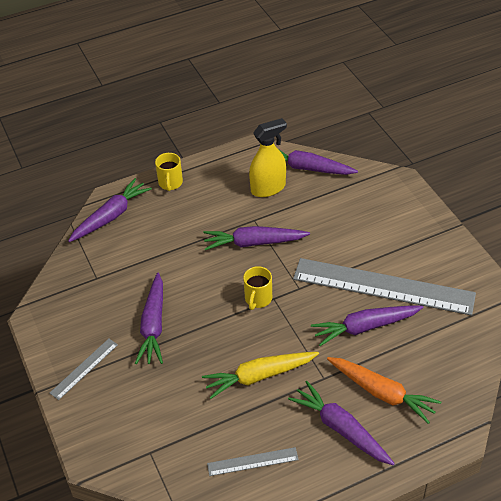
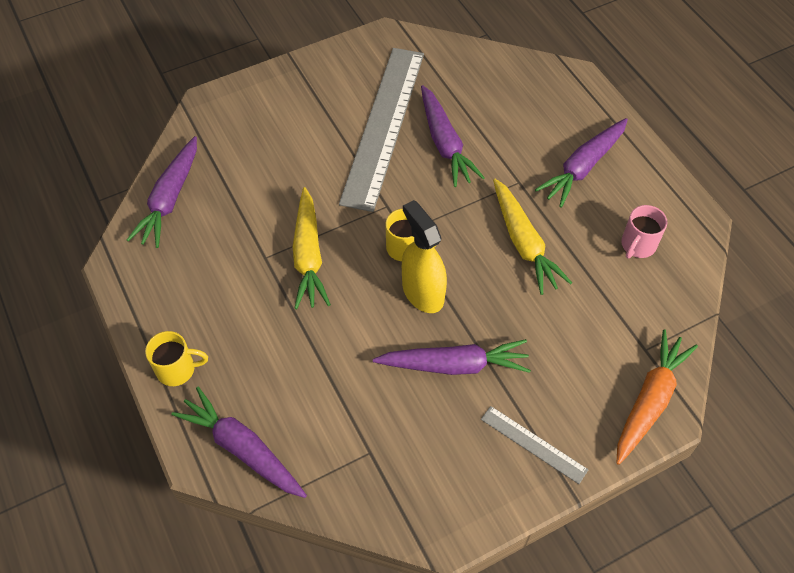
camera: 95 degrees left, 10 degrees up
(252, 461) = (637, 245): grey ruler -> pink mug
(253, 243) = (308, 256): purple carrot -> yellow carrot
(268, 188) = (204, 242): yellow spray bottle -> yellow spray bottle (422, 292)
(382, 393) = (532, 132): orange carrot -> orange carrot (649, 400)

